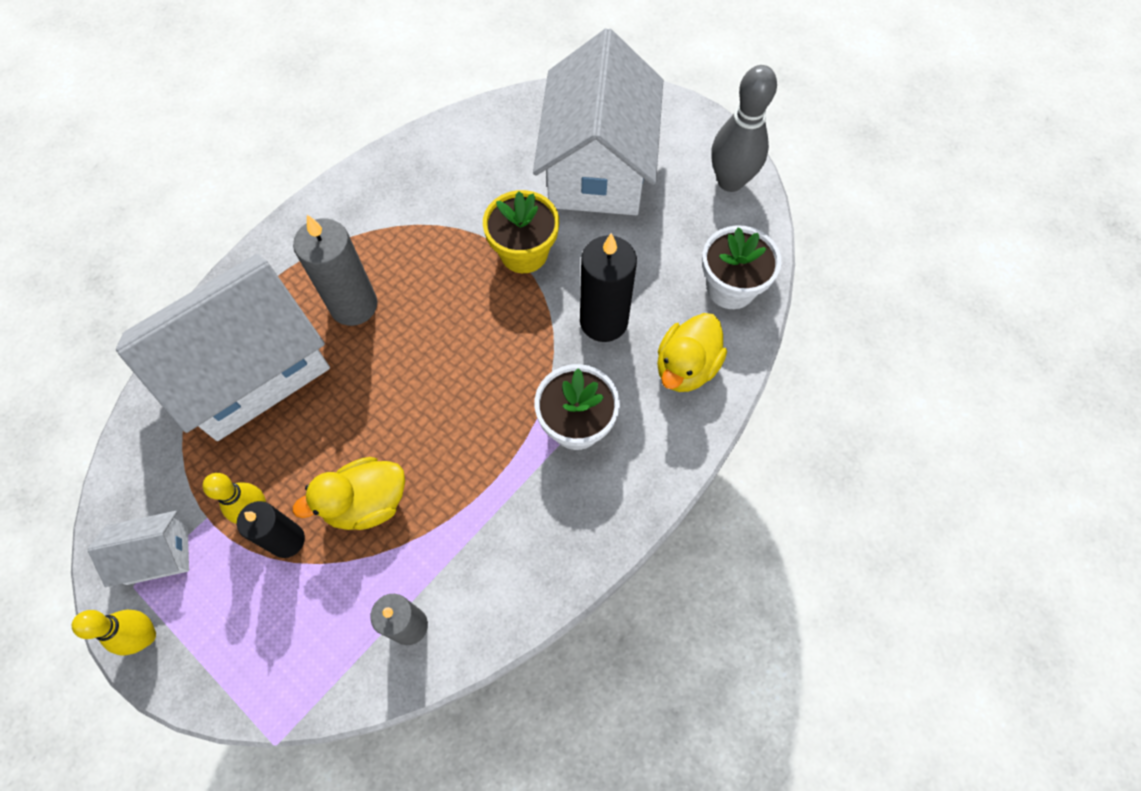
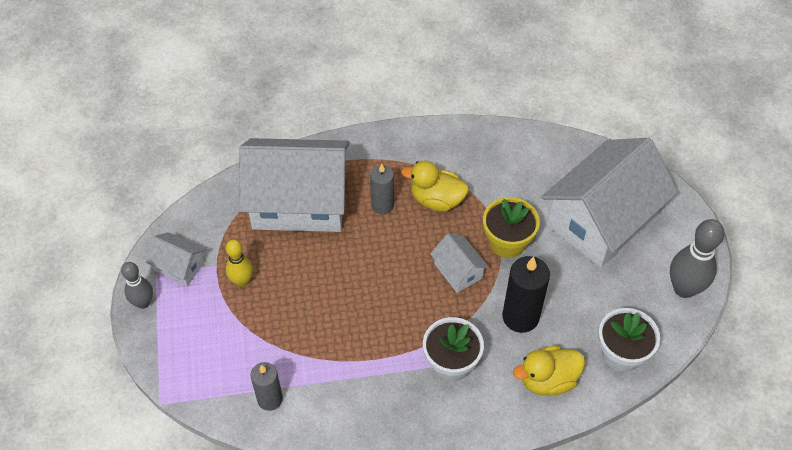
camera: 40 degrees right, 10 degrees down
(145, 636) = (143, 303): yellow bowling pin -> grey bowling pin
(287, 540) = (245, 307): black candle -> none
(354, 305) = (382, 205): grey candle -> grey candle, size x0.65
(367, 503) = (300, 319): yellow duck -> yellow duck (436, 200)
(499, 319) = (458, 271): none -> white house

